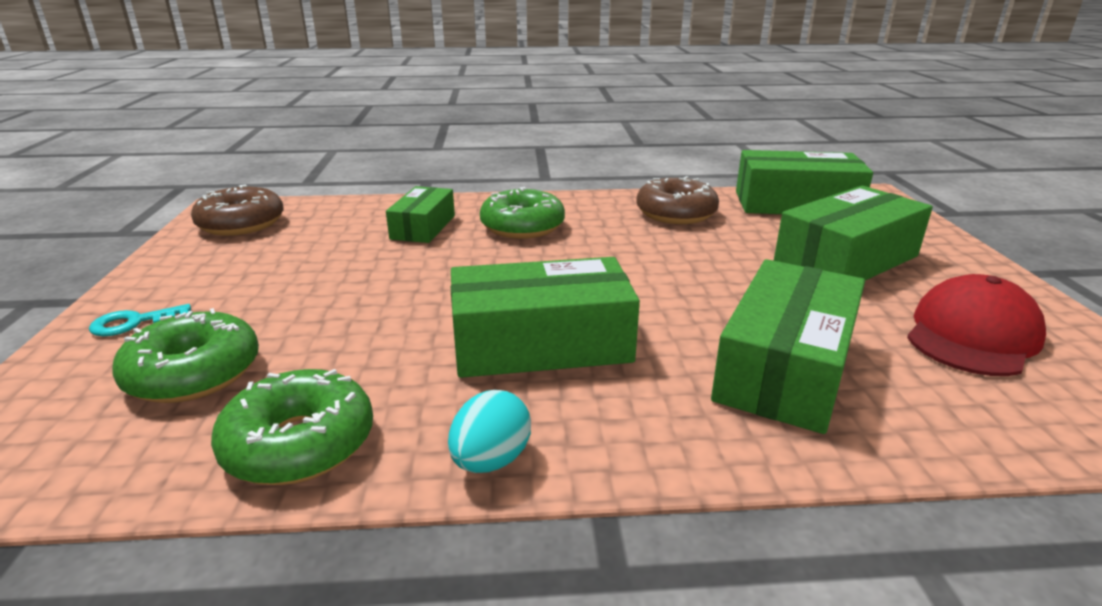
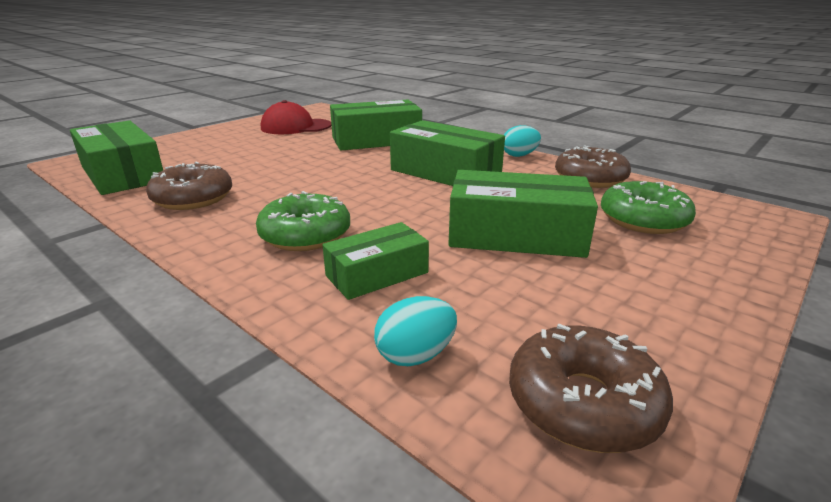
camera: 135 degrees left, 0 degrees up
(133, 323) = (703, 273): turquoise key -> none
(299, 444) = (590, 178): green donut -> brown donut
(345, 210) = (415, 355): none -> turquoise egg
(846, 259) = (233, 149): green box -> green box (516, 235)

